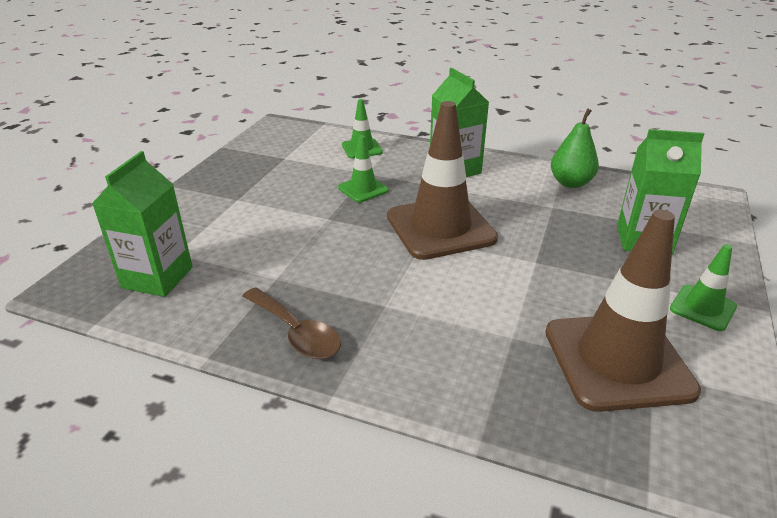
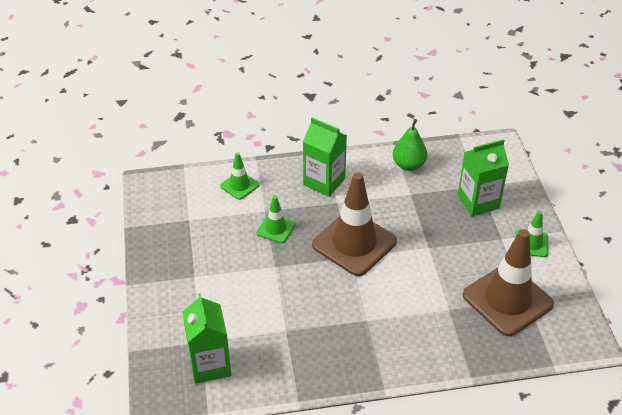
camera: 30 degrees left, 10 degrees up
(296, 332) = (332, 362): brown spoon -> none

